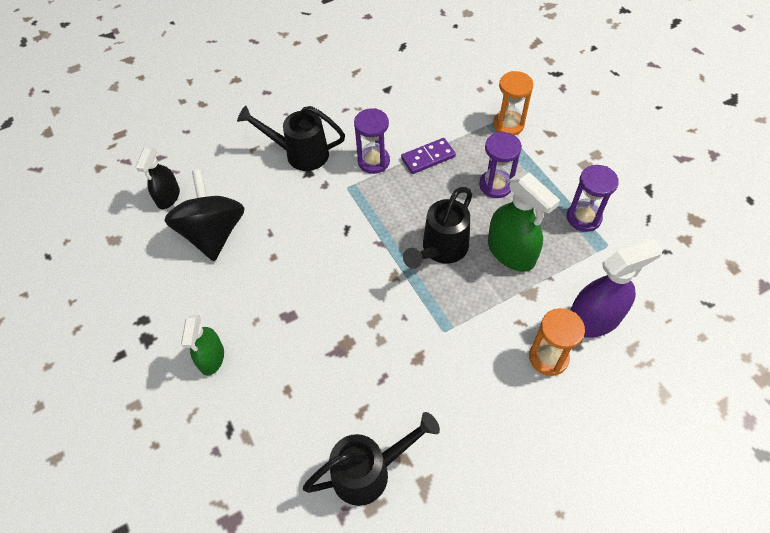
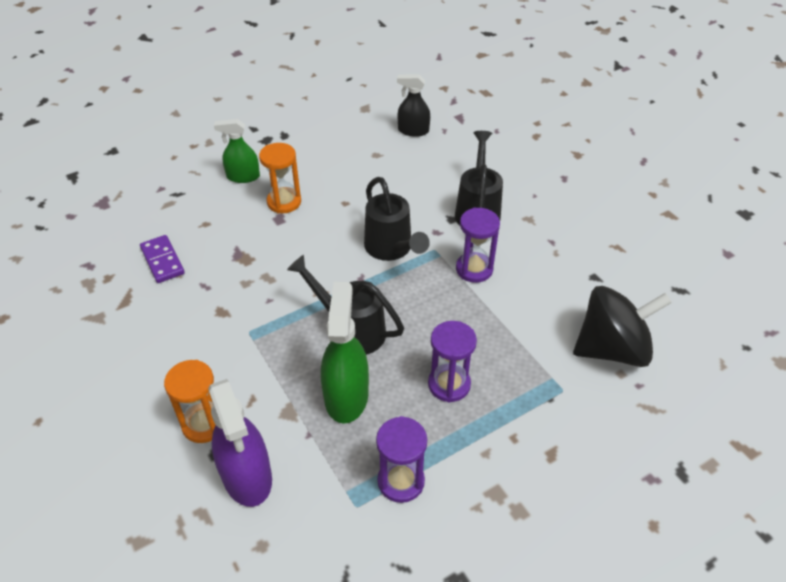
camera: 85 degrees right, 10 degrees down
(213, 233) = (372, 162): black spinning top -> black spinning top (612, 349)
(369, 471) = (118, 280): black watering can -> black watering can (391, 249)
(428, 158) = (486, 317): purple domino -> purple domino (162, 261)
(508, 125) = (557, 403): orange hourglass -> orange hourglass (284, 202)
(511, 252) = (346, 396): green spray bottle -> green spray bottle turned 135 degrees clockwise

